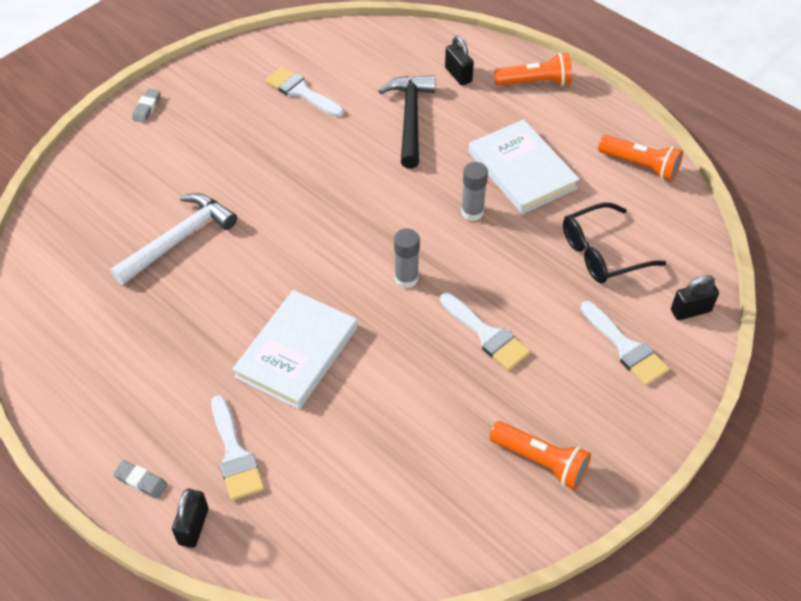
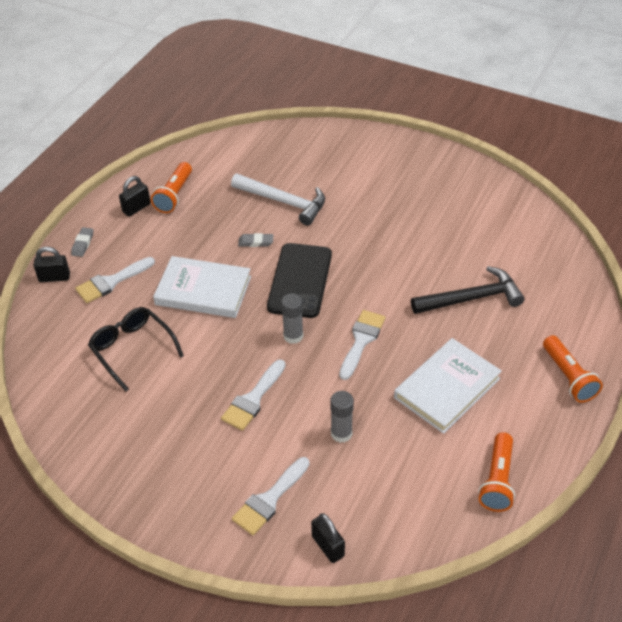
camera: 75 degrees right, 5 degrees down
(147, 108) = (403, 148): grey eraser -> grey eraser (256, 242)
(301, 91) = (466, 224): white brush -> white brush (361, 340)
(322, 253) = (300, 280): none -> black phone
(458, 75) = (545, 318): black padlock -> black padlock (136, 208)
(472, 212) = (381, 363): grey glue stick -> grey glue stick (341, 433)
(541, 461) = (141, 457): orange flashlight -> orange flashlight (174, 195)
(601, 253) = (371, 465): black glasses -> black glasses (132, 349)

